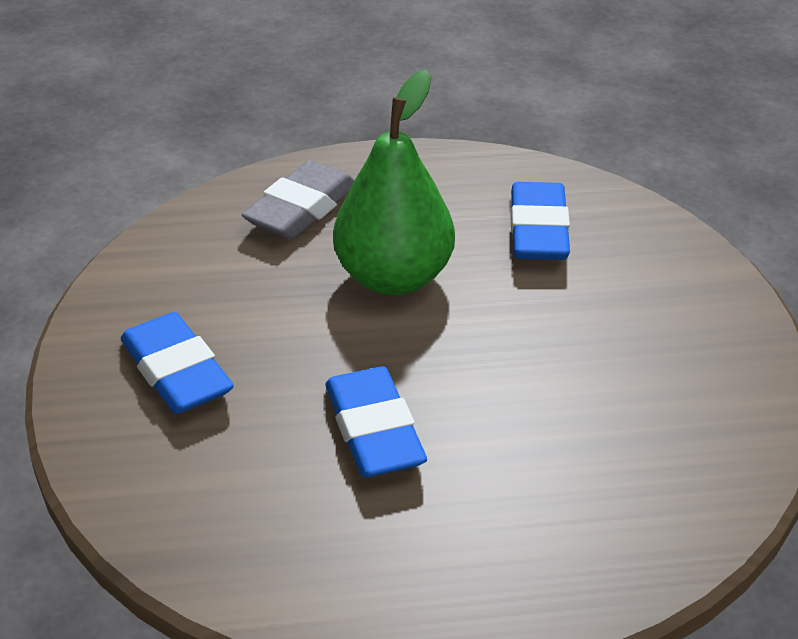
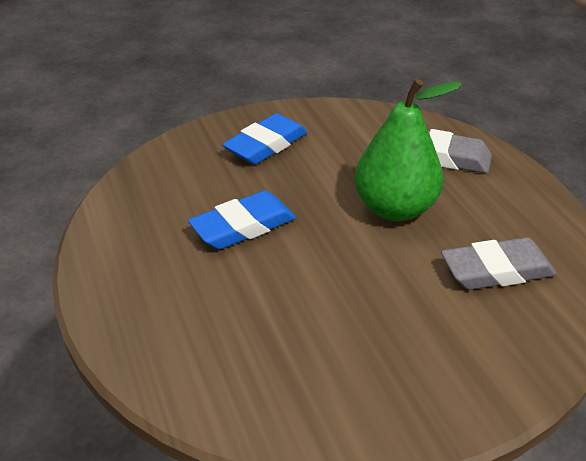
camera: 75 degrees right, 0 degrees up
(538, 230) = (496, 270): blue eraser -> grey eraser

